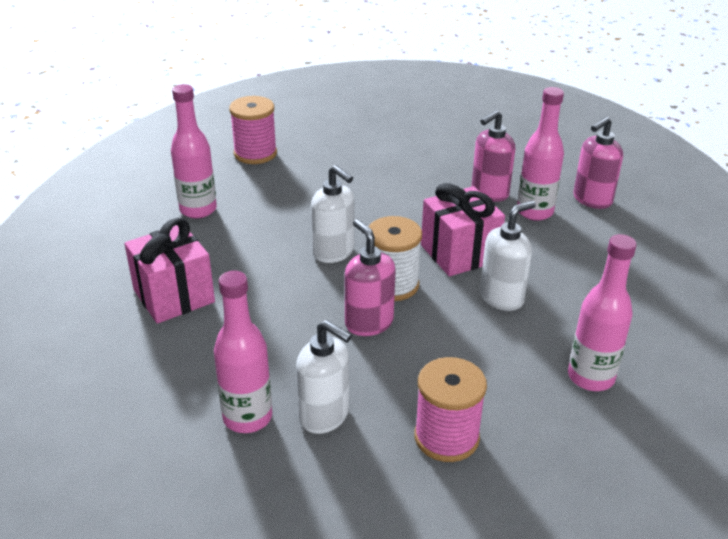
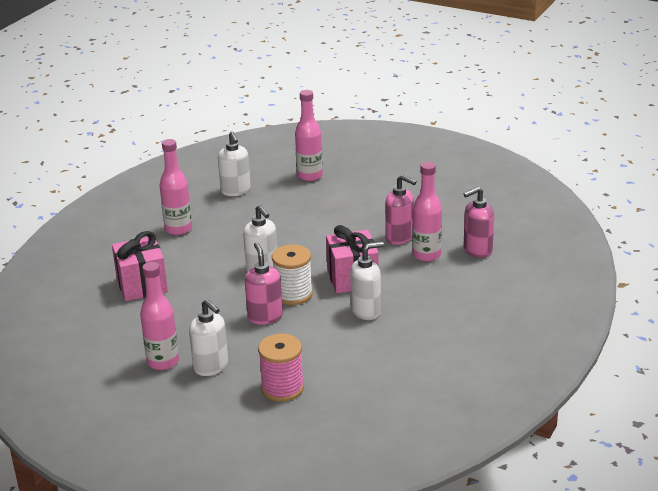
camera: 15 degrees right, 5 degrees down
(255, 153) = (236, 191): pink spool -> white soap dispenser
(489, 193) = (399, 237): pink soap dispenser -> pink soap dispenser turned 120 degrees counterclockwise
(590, 377) = (398, 366): pink bottle -> pink bottle (310, 176)

